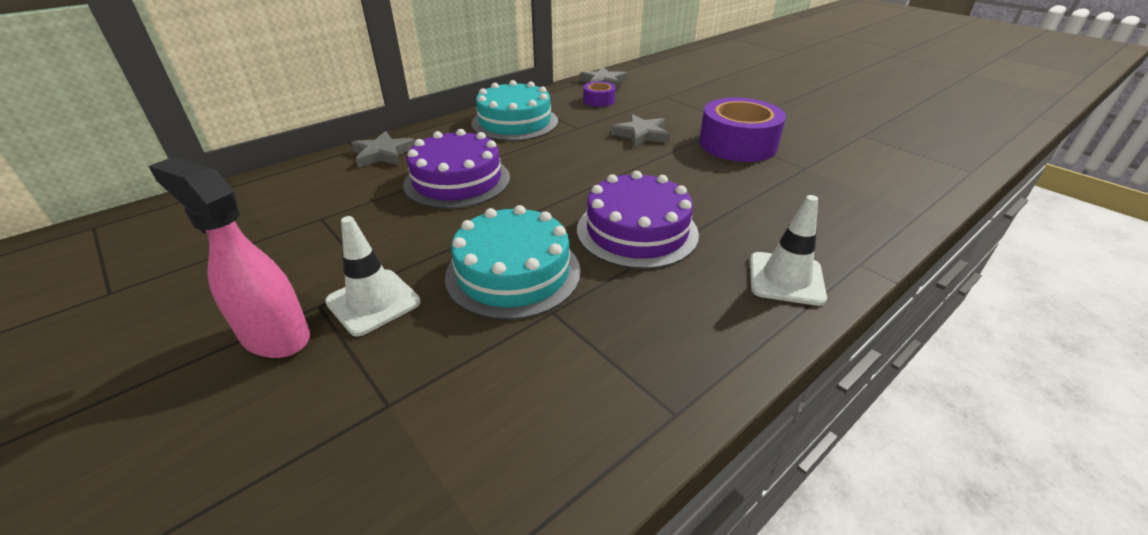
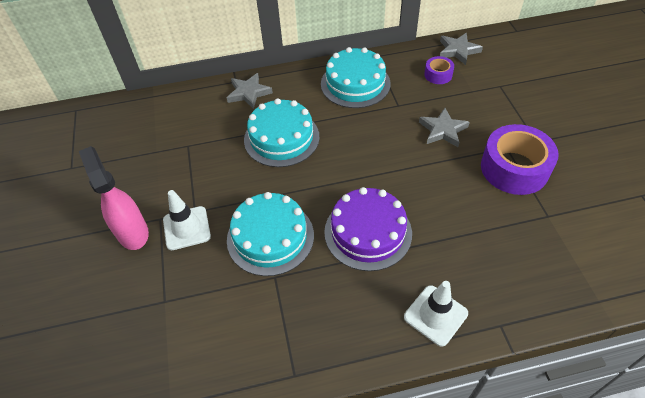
camera: 30 degrees right, 15 degrees up
(457, 180) = (281, 138): purple cake -> turquoise cake

